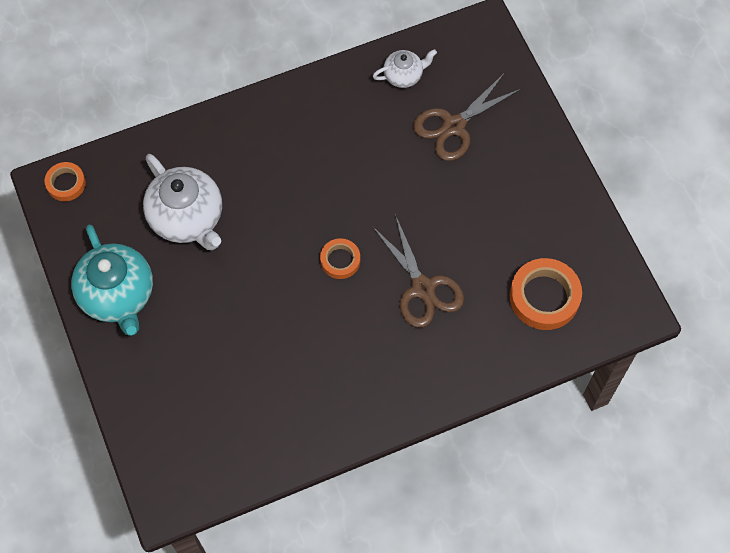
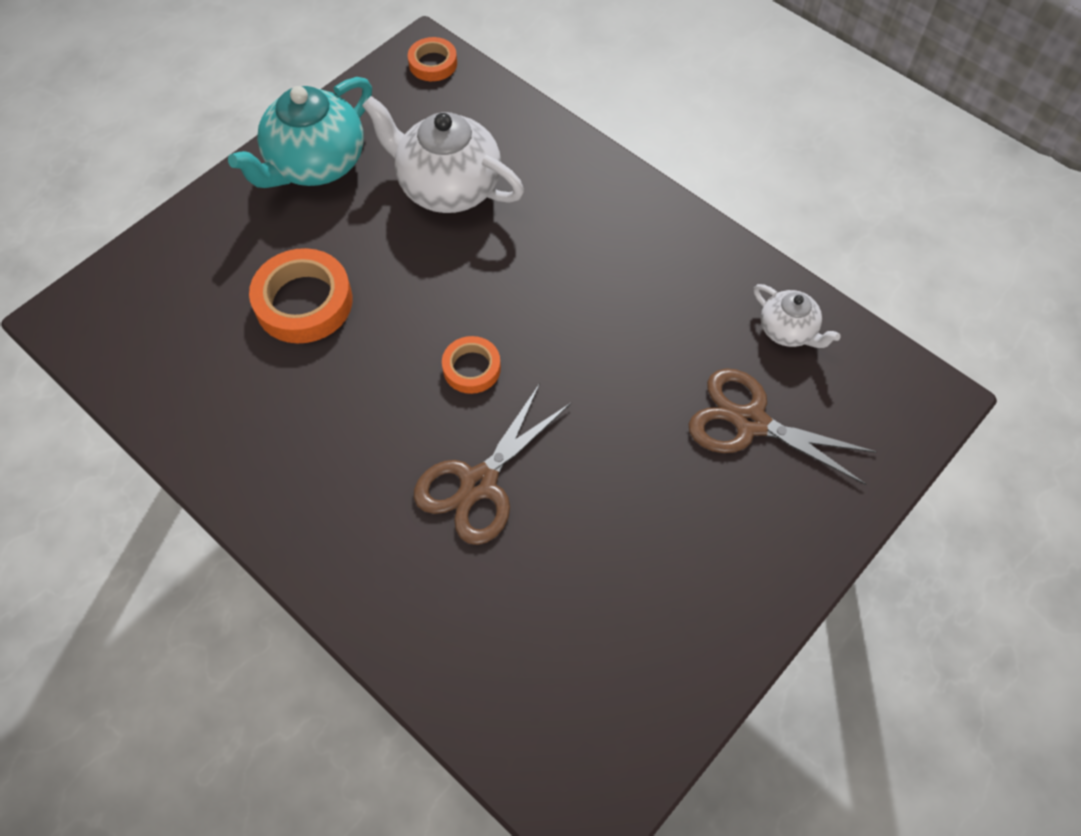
camera: 65 degrees right, 5 degrees down
(187, 218) = (448, 187): white teapot -> white teapot turned 90 degrees clockwise
(544, 297) = (544, 657): orange tape -> orange tape (304, 302)

